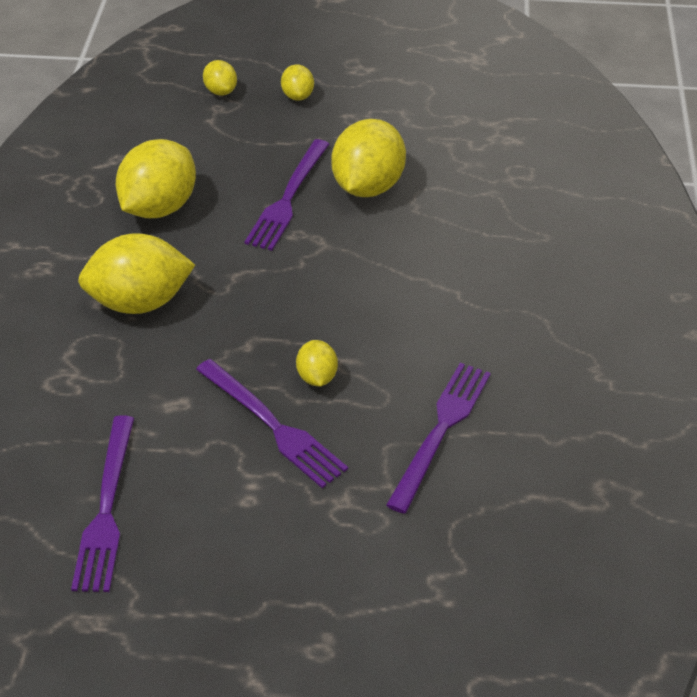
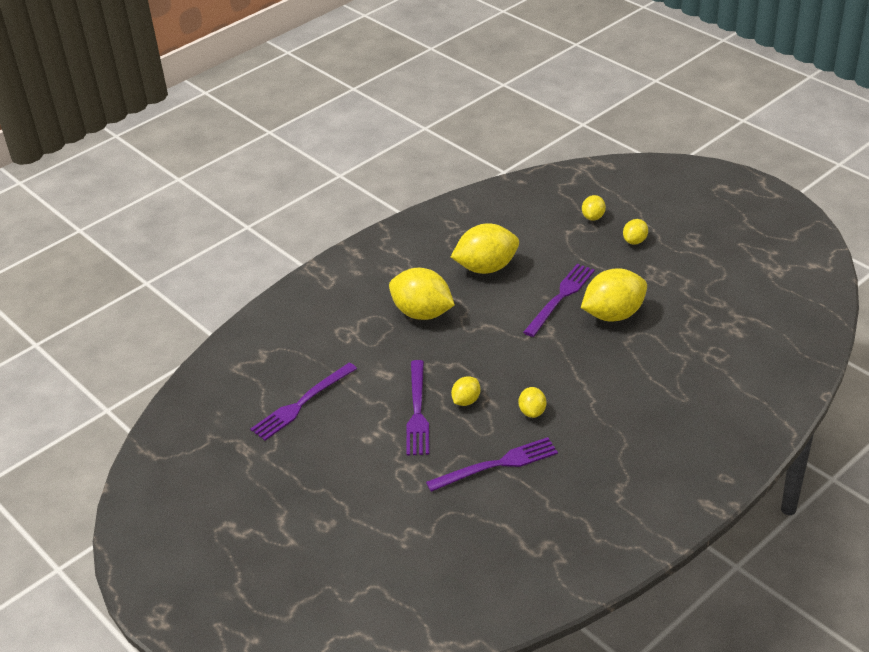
camera: 45 degrees right, 5 degrees down
(288, 198) = (560, 298): purple fork -> purple fork turned 150 degrees clockwise
(407, 344) = (532, 412): none -> yellow lemon

